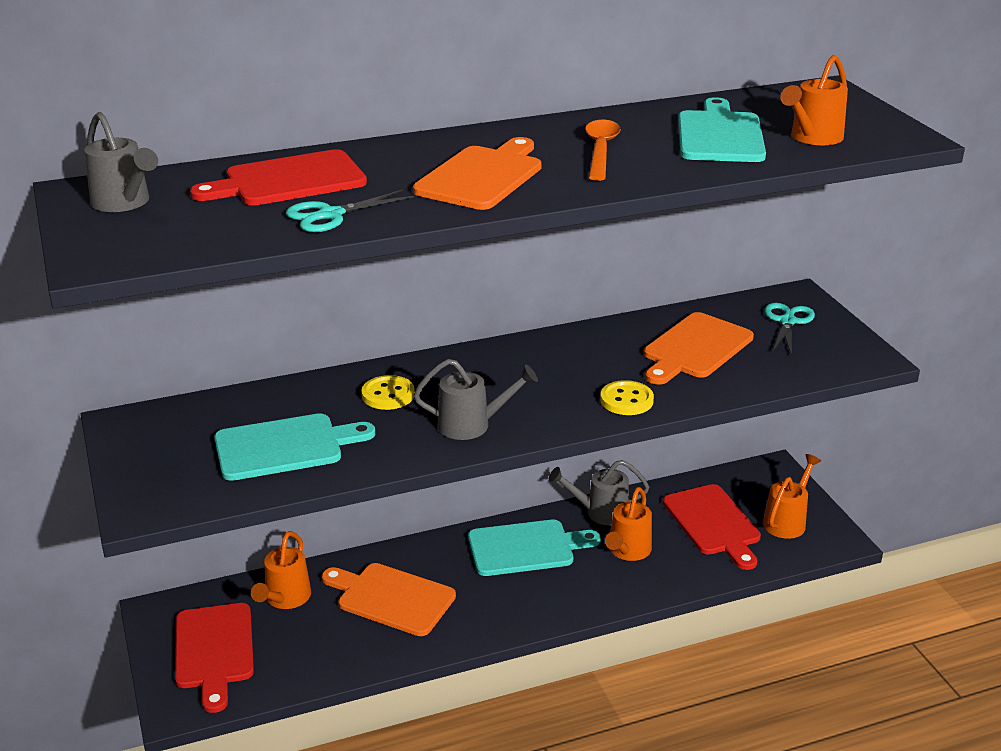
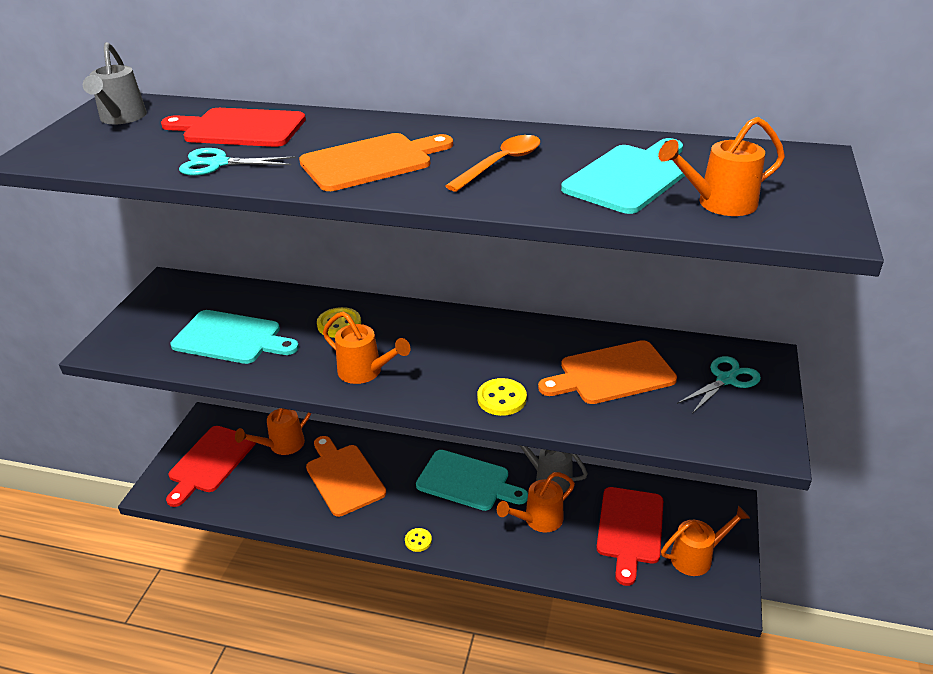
camera: 35 degrees right, 5 degrees up
(472, 425) = (365, 372): grey watering can -> orange watering can
(531, 618) = (418, 540): none -> yellow button

